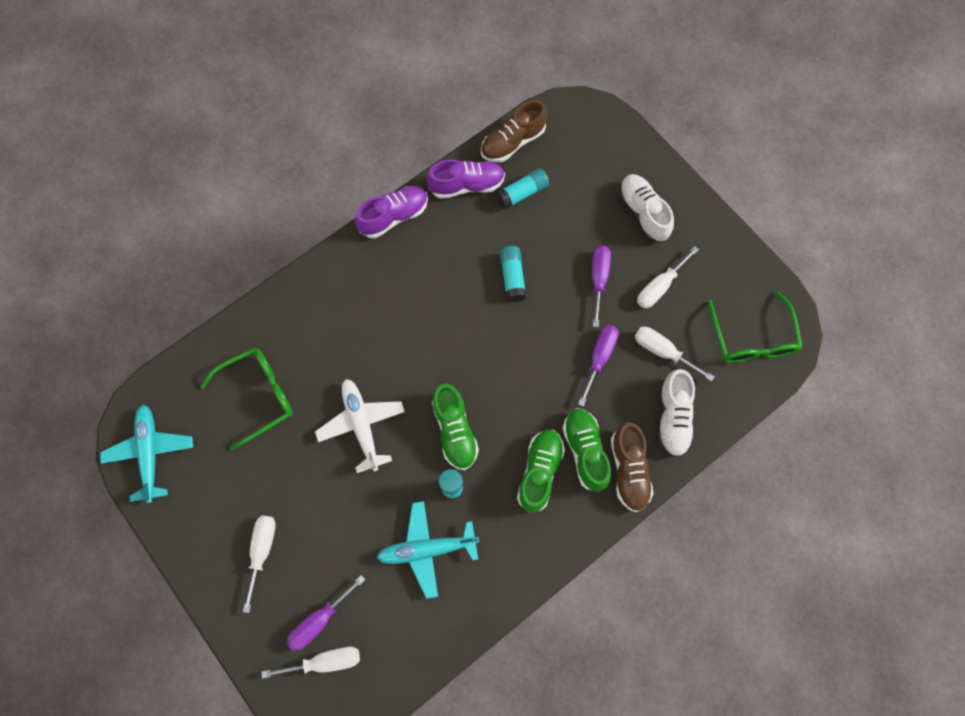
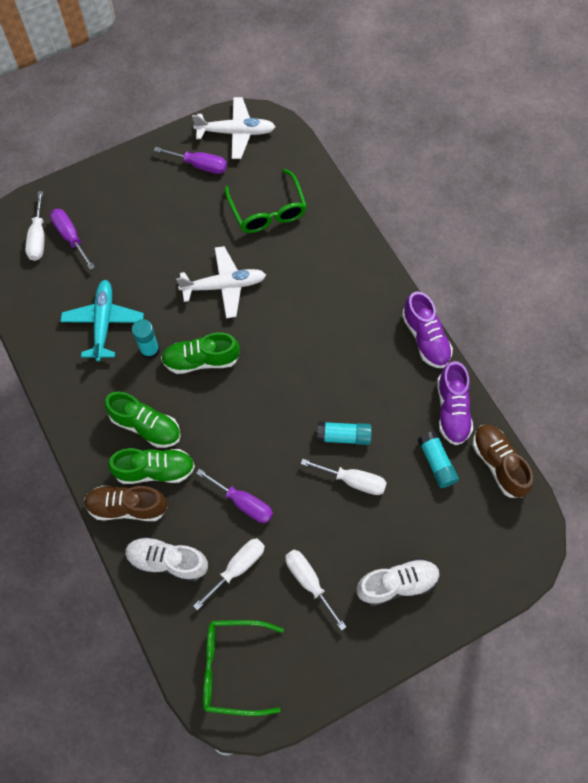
camera: 100 degrees right, 5 degrees down
(150, 453) = (236, 132): turquoise plane -> white plane
(262, 551) = (136, 202): white screwdriver -> white screwdriver (353, 481)
(598, 279) = (327, 520): purple screwdriver -> purple screwdriver (200, 165)

